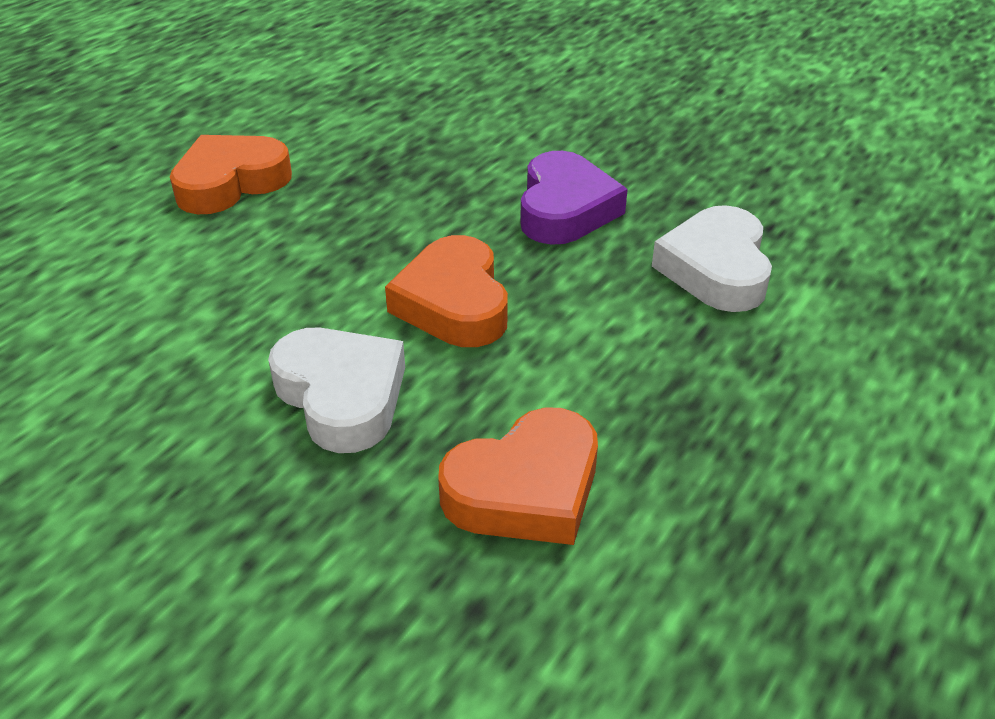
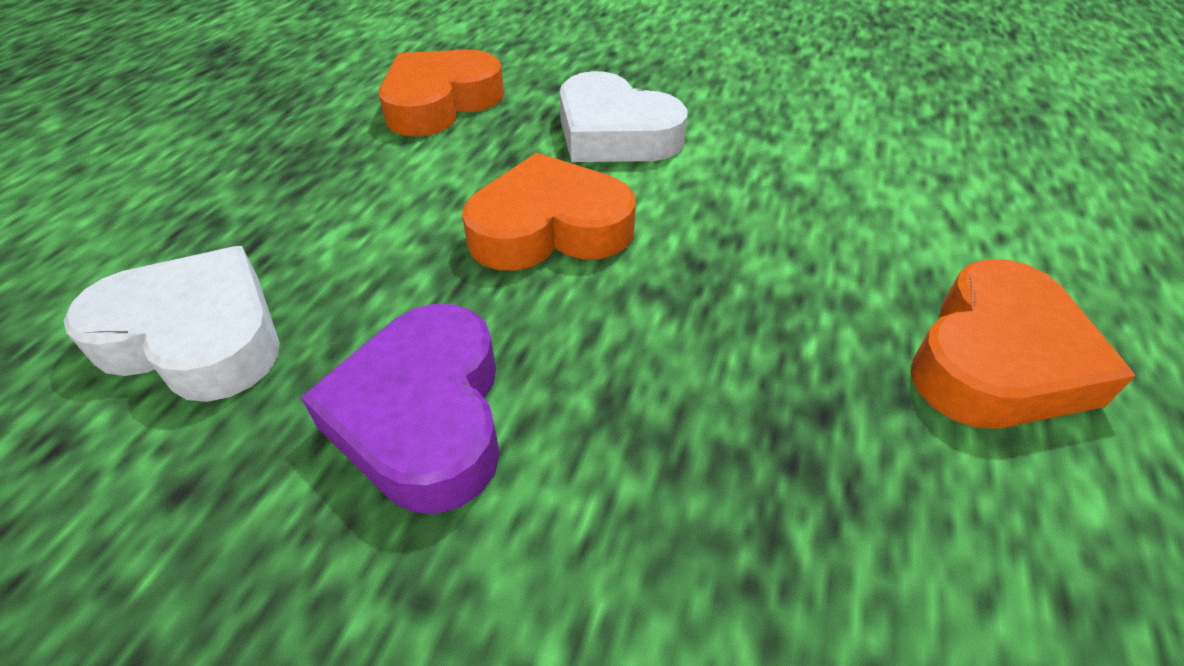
camera: 165 degrees right, 5 degrees up
(453, 303) = (549, 228): orange heart -> orange heart turned 75 degrees counterclockwise
(716, 269) = (196, 337): white heart -> white heart turned 60 degrees counterclockwise

